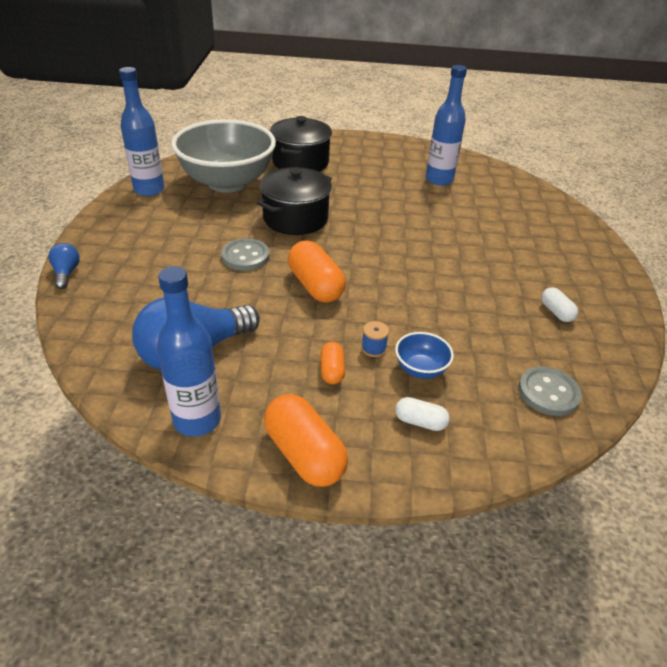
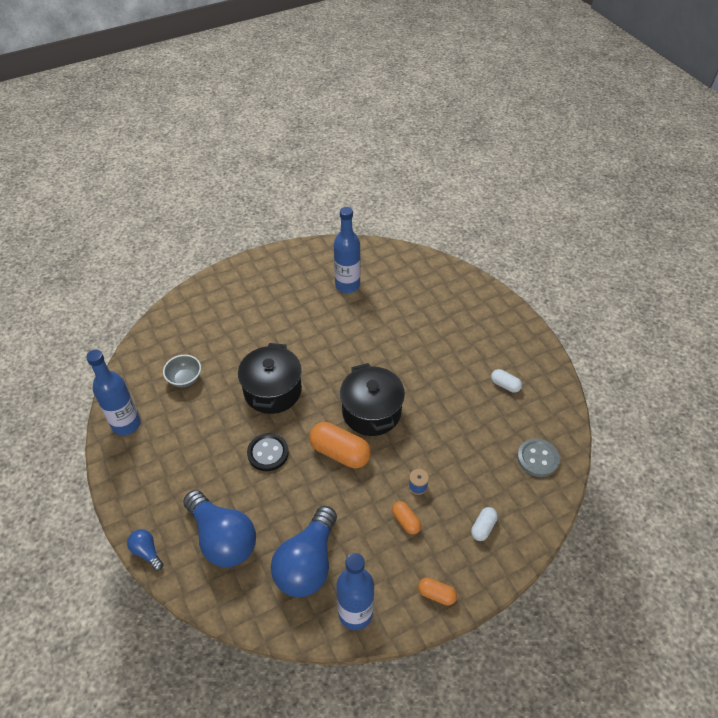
camera: 30 degrees left, 10 degrees up
(138, 295) = (222, 538): none -> blue light bulb
(227, 182) = (185, 379): grey bowl -> grey bowl, size x0.40
(245, 256) = (268, 453): grey button -> black button
(300, 162) = (225, 321): black pot -> black pot (371, 412)
(304, 454) = (436, 594): orange capsule -> orange capsule, size x0.53
(420, 369) = (457, 486): blue bowl -> none
(420, 422) = (483, 527): white capsule -> white capsule turned 45 degrees counterclockwise

